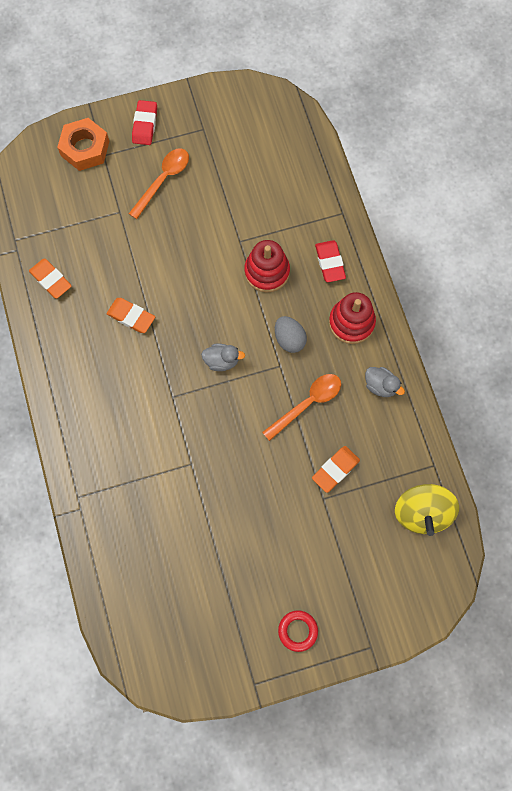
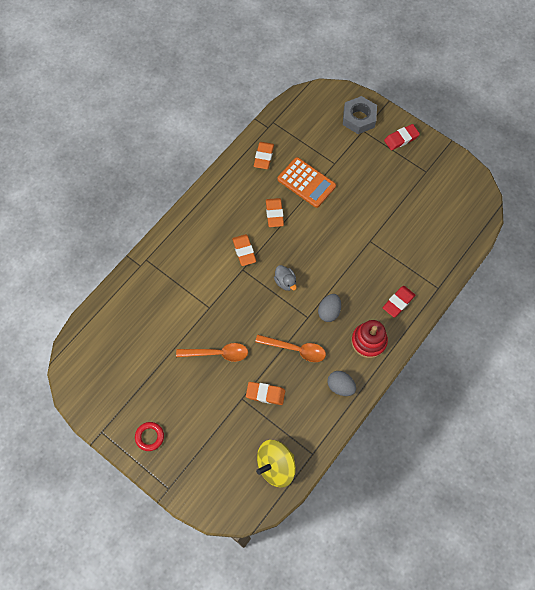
camera: 55 degrees right, 5 degrees down
(85, 148) = (359, 118): orange nut -> grey nut
(120, 257) = (306, 183): none -> orange calculator
(151, 380) = (244, 251): none -> orange eraser
(163, 180) = (374, 172): orange spoon -> orange spoon (217, 353)
(267, 272) = (362, 269): red stacking toy -> none
(380, 386) = (340, 386): grey duck -> grey egg

